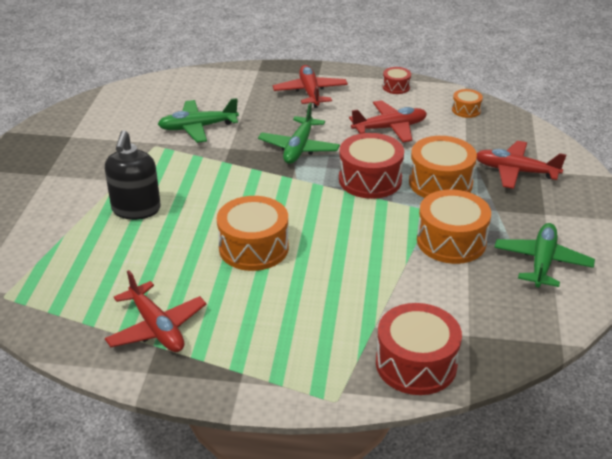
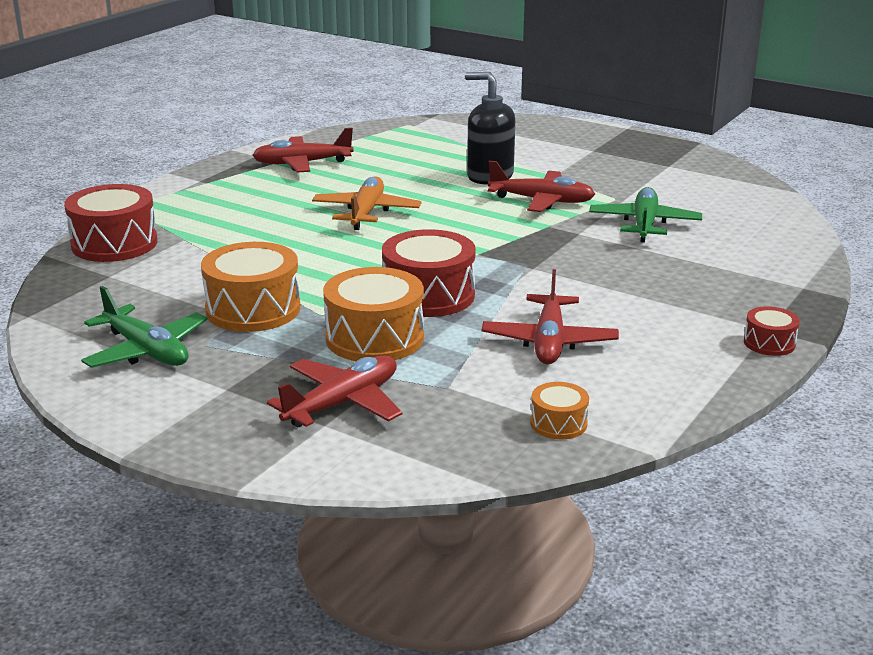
camera: 115 degrees right, 10 degrees down
(253, 248) = (366, 213): orange drum -> orange plane
(299, 148) = (544, 270): green plane -> none
(310, 92) = (703, 309): red plane -> red plane (542, 201)
(396, 87) = (684, 383): red drum -> red drum (769, 343)

